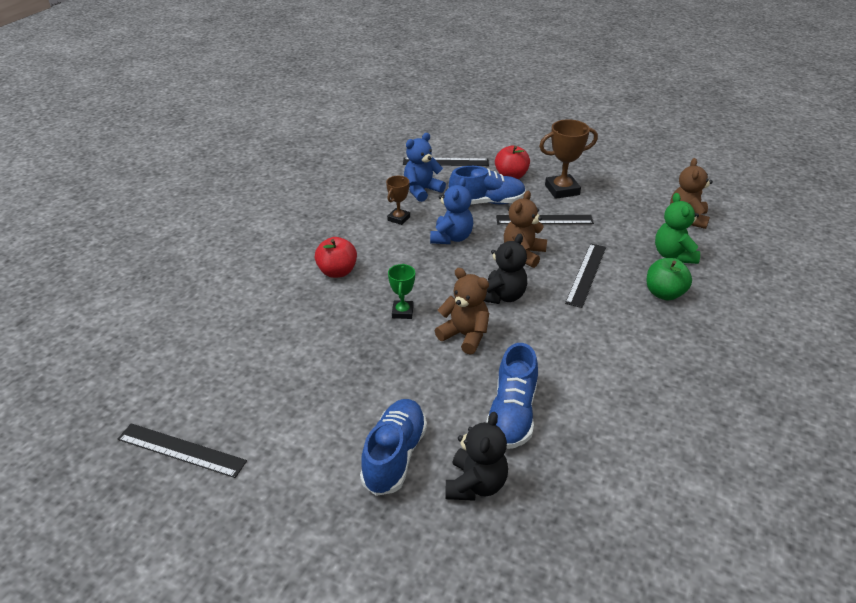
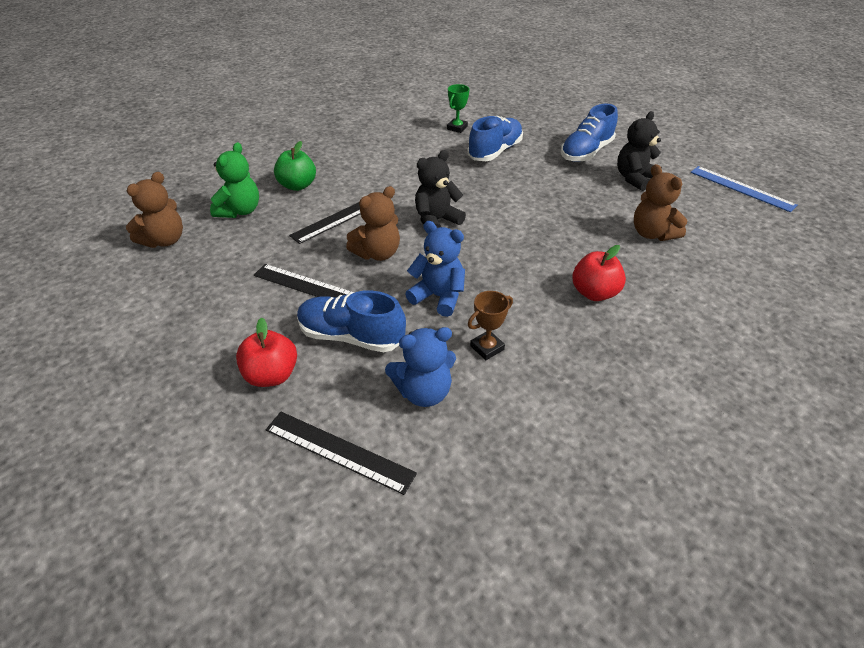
camera: 155 degrees left, 5 degrees up
(181, 450) = (741, 188): black ruler -> blue ruler
(402, 312) = (539, 233): green trophy -> green trophy (457, 128)
(451, 238) = (438, 297): blue teddy bear -> blue teddy bear turned 75 degrees clockwise
(465, 335) = (494, 201): brown teddy bear -> brown teddy bear (652, 233)
(475, 484) = (541, 131): black teddy bear -> black teddy bear (634, 178)
(562, 190) = (237, 324): brown trophy -> none

